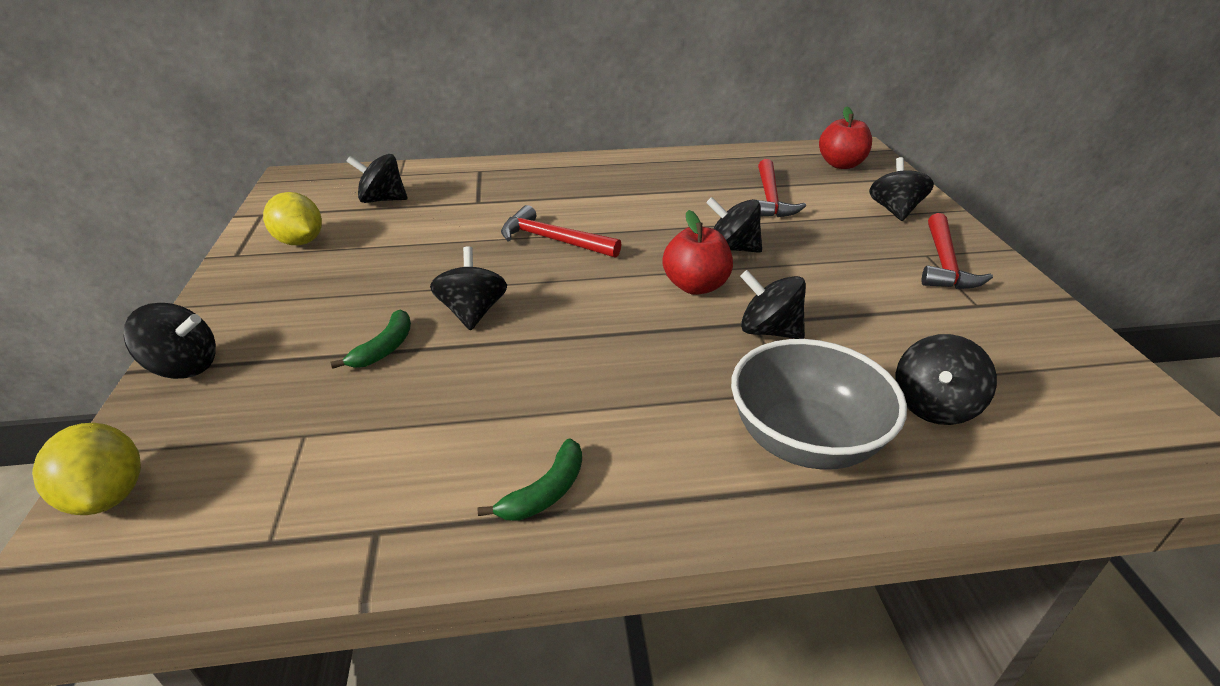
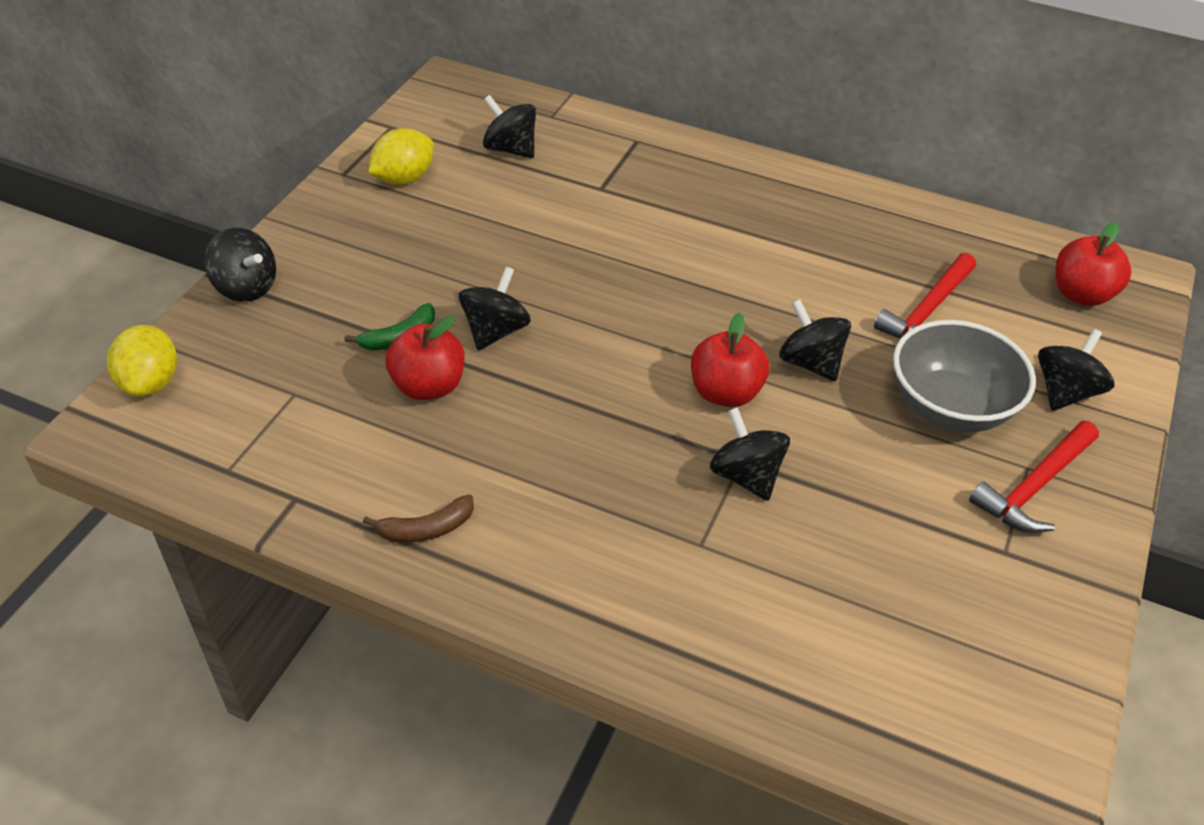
camera: 30 degrees right, 10 degrees up
(300, 242) = (404, 179): yellow lemon -> yellow lemon turned 60 degrees clockwise
(445, 374) = (428, 386): none -> red apple
(545, 492) = (426, 529): green banana -> brown banana
(553, 240) = (635, 273): red hammer -> none
(804, 440) = (665, 593): grey bowl -> grey bowl (950, 407)
(933, 406) = (818, 625): black spinning top -> none

